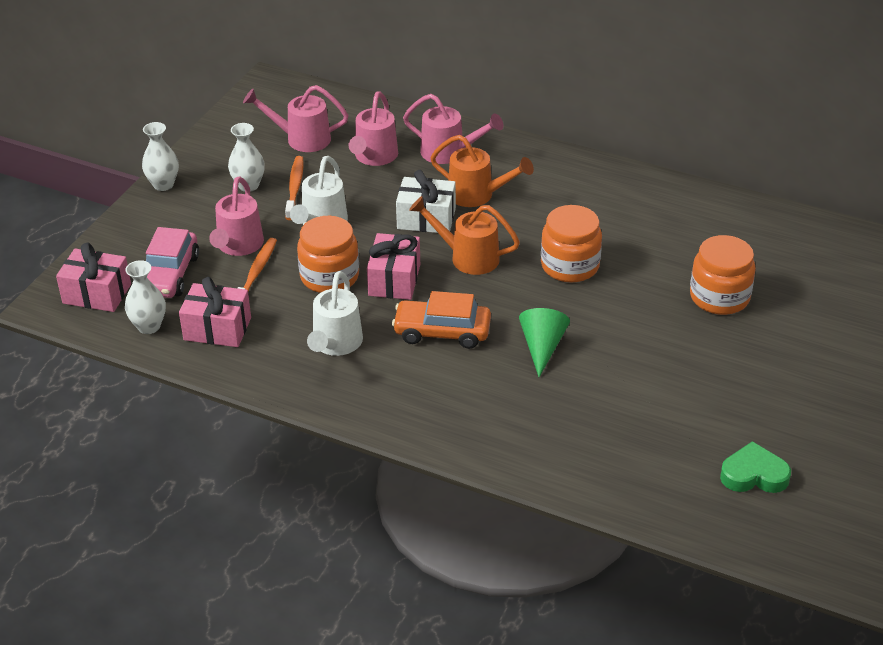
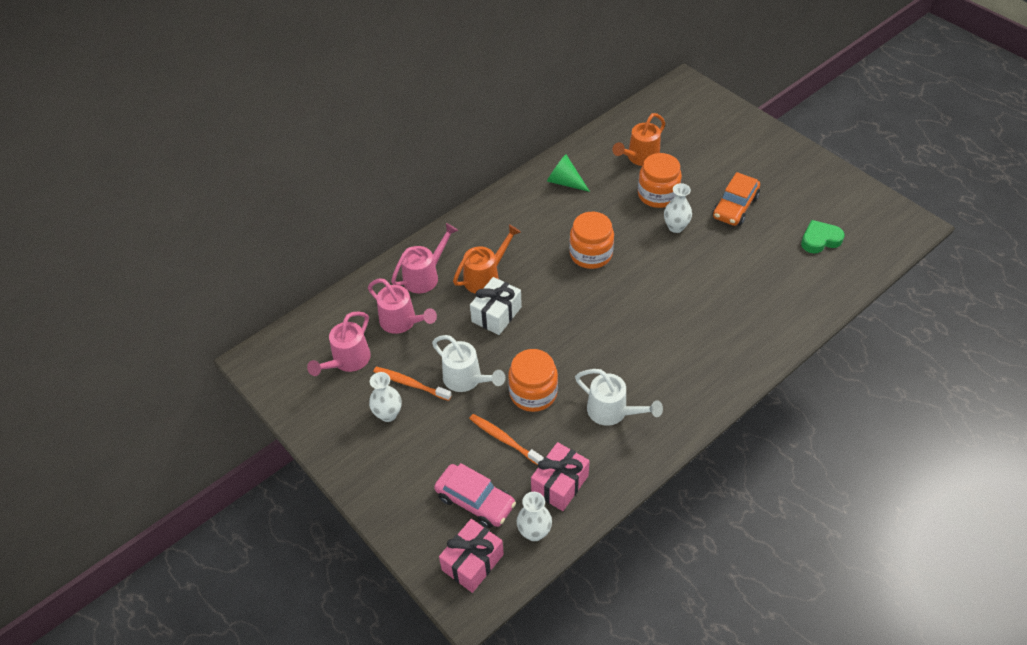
camera: 65 degrees left, 10 degrees up
(163, 185) = (349, 475): white vase -> white vase (675, 227)
(238, 246) = (464, 442): pink watering can -> none
(394, 280) = (557, 355): pink gift -> none
(442, 332) = (627, 345): orange car -> orange car (735, 207)
(467, 257) = (553, 305): orange watering can -> orange watering can (640, 158)
(542, 347) = (666, 297): green cone -> green cone (565, 182)
(754, 475) = (820, 240): green heart -> green heart turned 45 degrees clockwise

